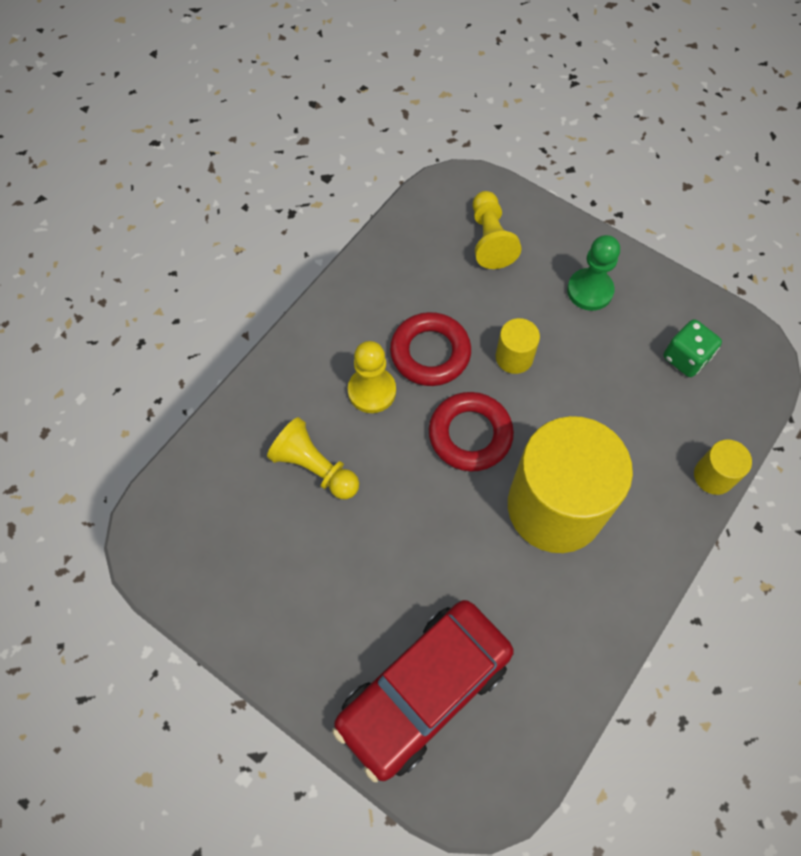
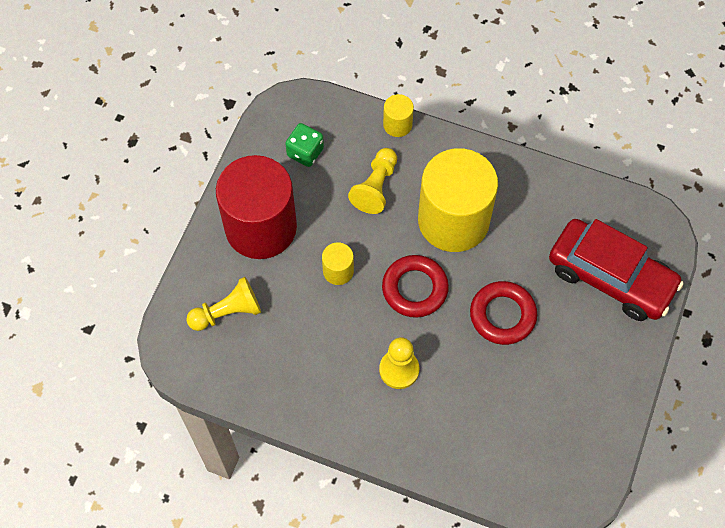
camera: 105 degrees left, 0 degrees up
(315, 467) = (477, 394): yellow pawn -> yellow pawn (375, 187)
(430, 353) = (352, 334): red ring -> red ring (502, 315)
(589, 291) = (261, 227): green pawn -> red cylinder

